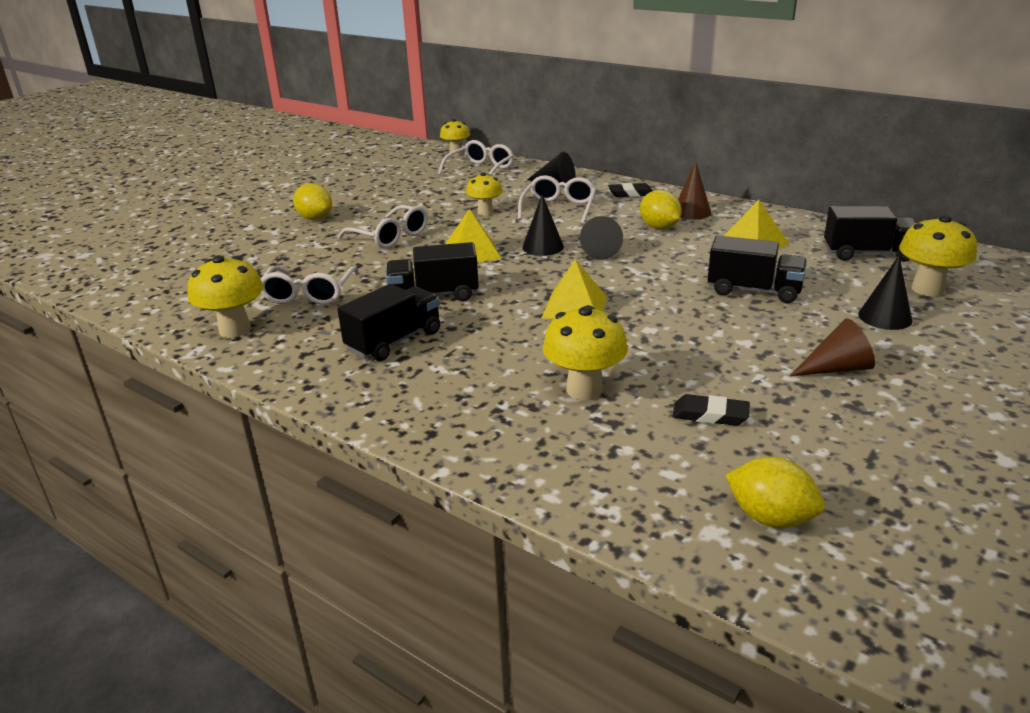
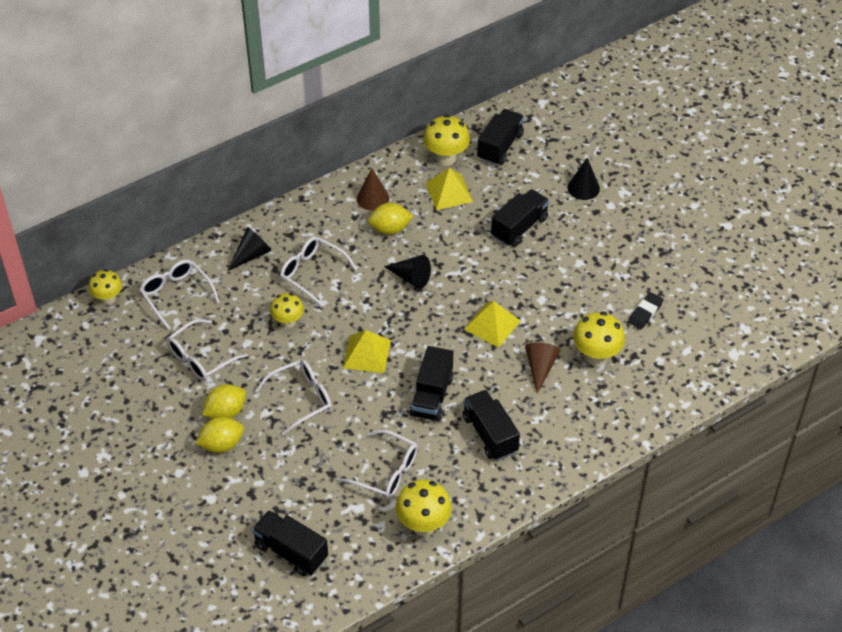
camera: 70 degrees left, 20 degrees up
(187, 271) = (291, 551): none -> black truck
(414, 191) = (201, 358): none -> white glasses
(543, 247) = (384, 308): black cone -> none
(630, 193) = (310, 217): black eraser -> none
(770, 517) = (733, 329): yellow lemon -> yellow lemon (226, 412)
(836, 368) = (626, 239): brown cone -> brown cone (540, 367)
(927, 289) = (561, 149): yellow mushroom -> yellow mushroom (446, 158)

